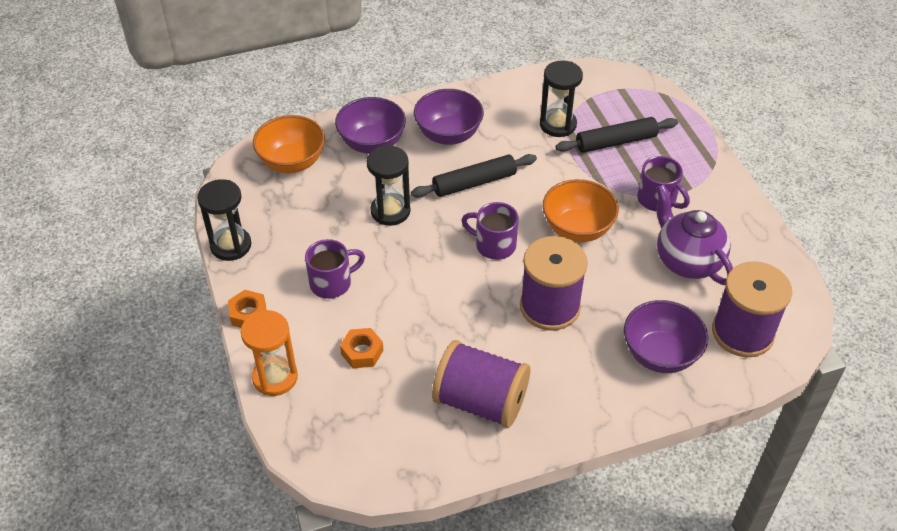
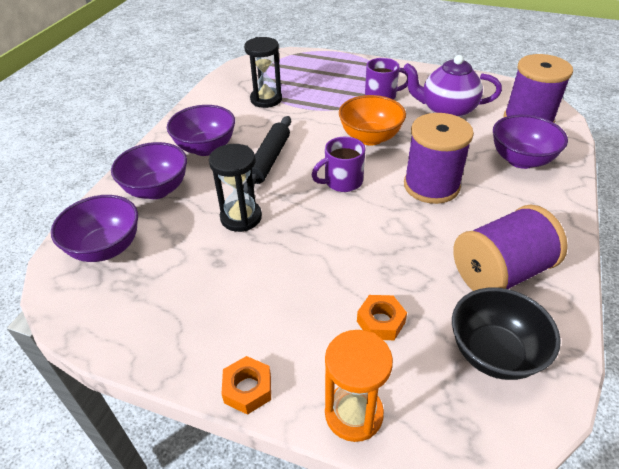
camera: 50 degrees left, 5 degrees down
(231, 245) = (143, 352): black hourglass -> none
(292, 162) = (106, 248): orange bowl -> purple bowl
(332, 283) = (277, 298): purple mug -> none
(390, 431) = (494, 353): none -> black bowl
(616, 142) = (312, 86): black rolling pin -> none

